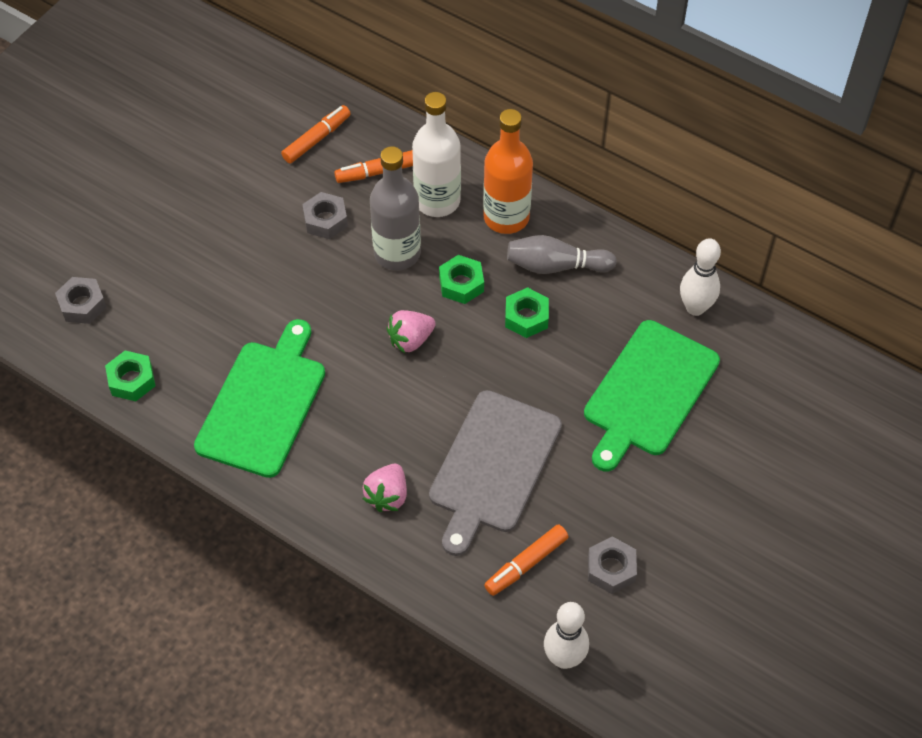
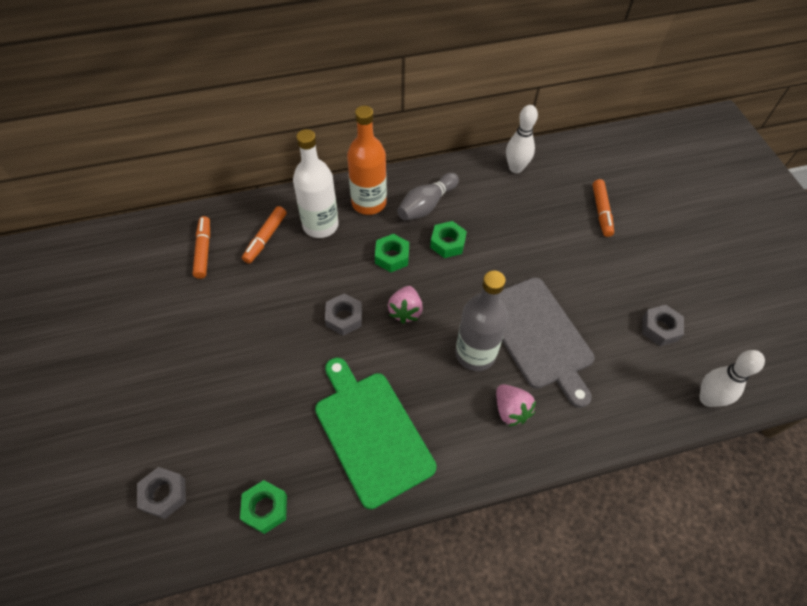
camera: 50 degrees left, 0 degrees up
(325, 220) = (268, 290): grey nut -> grey nut (344, 318)
(397, 253) = (335, 272): grey bottle -> grey bottle (475, 354)
(526, 564) = (623, 369): orange marker -> orange marker (601, 212)
(648, 392) = (552, 226): green cutting board -> none

